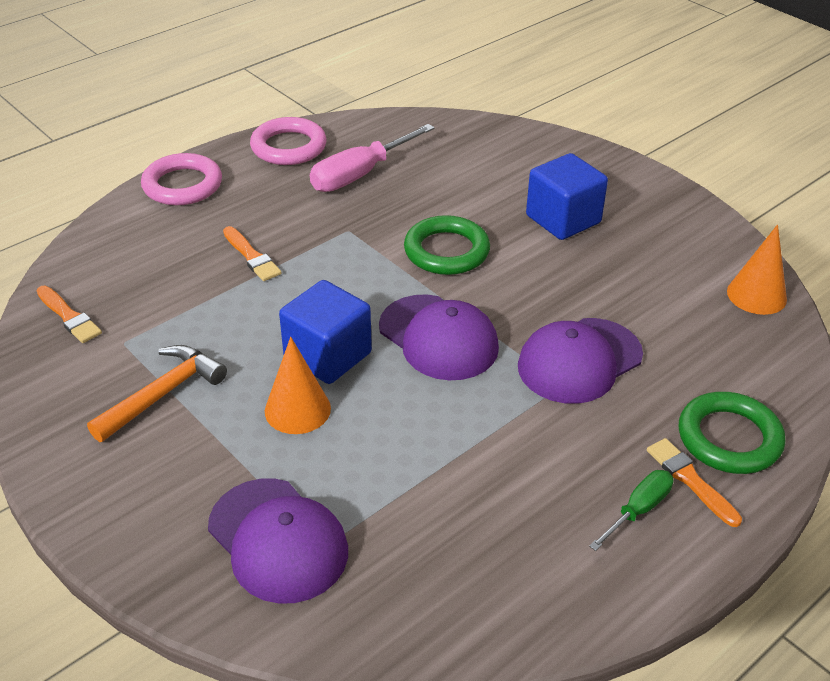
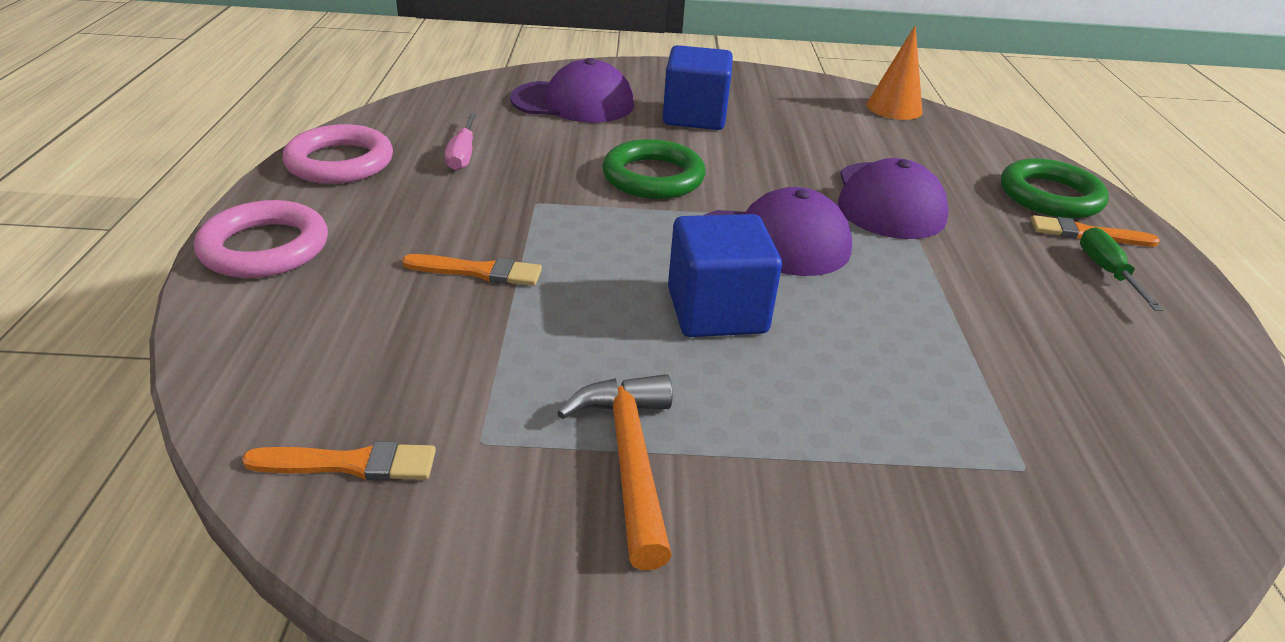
camera: 50 degrees left, 5 degrees down
(278, 540) = (992, 500): purple cap -> purple cap (573, 102)
(297, 409) = (781, 373): orange cone -> none
(359, 175) = (462, 155): pink screwdriver -> pink screwdriver, size x0.58

